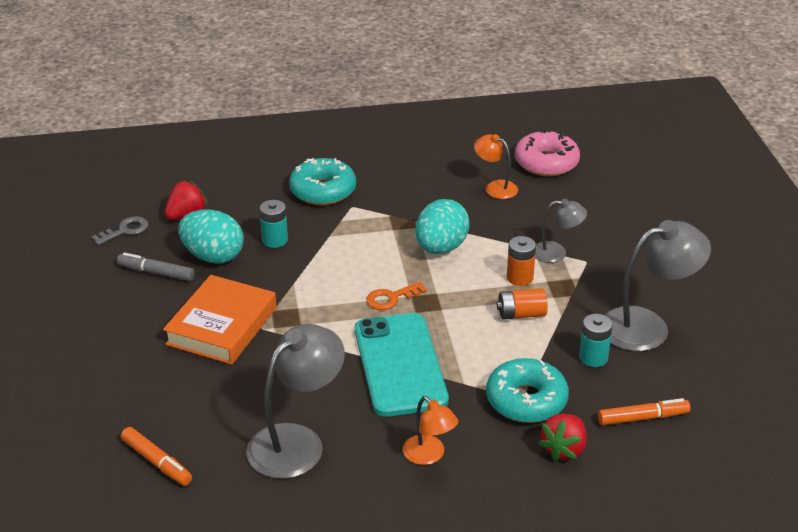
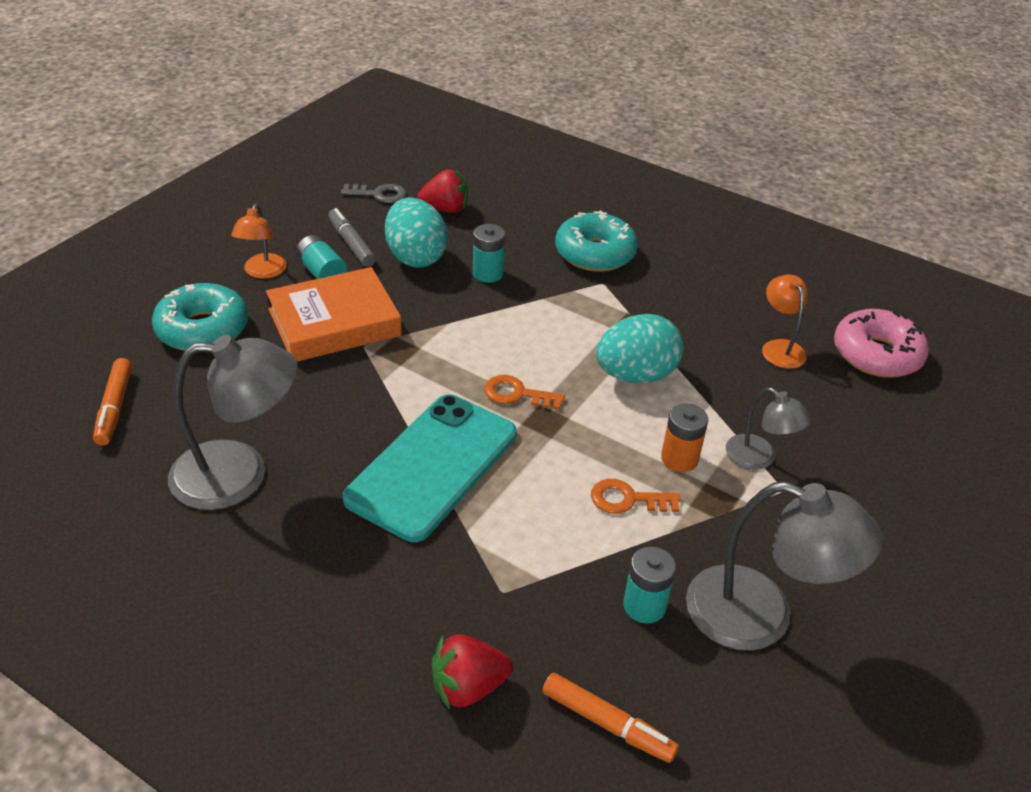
camera: 40 degrees right, 5 degrees up
(165, 302) = (322, 273): none -> turquoise battery
(429, 455) = (328, 581): orange lamp -> orange lamp (263, 272)
(521, 314) = (627, 499): orange battery -> orange key
(526, 400) = (504, 598): turquoise donut -> turquoise donut (203, 329)

